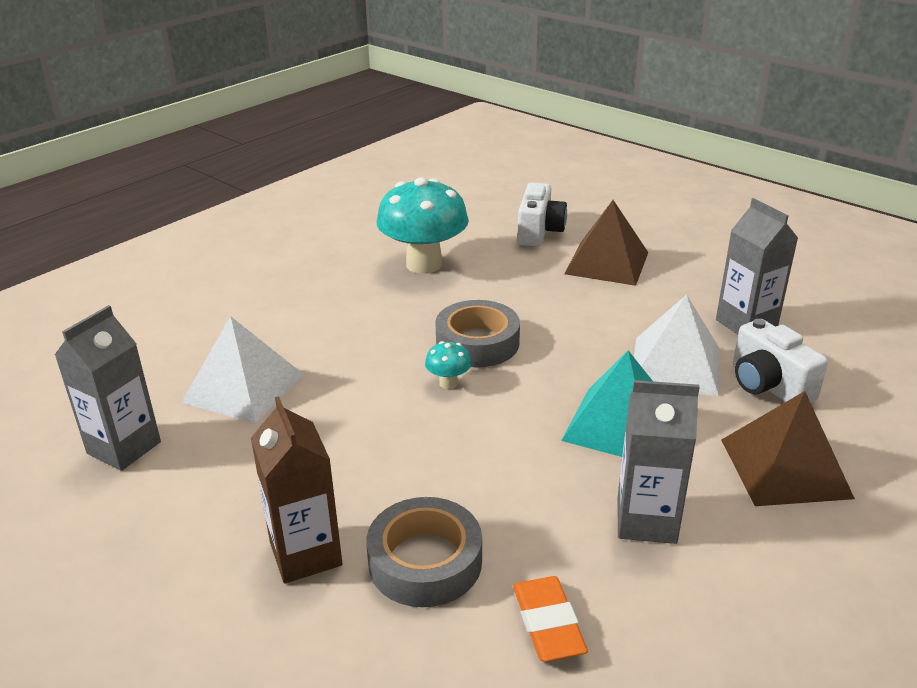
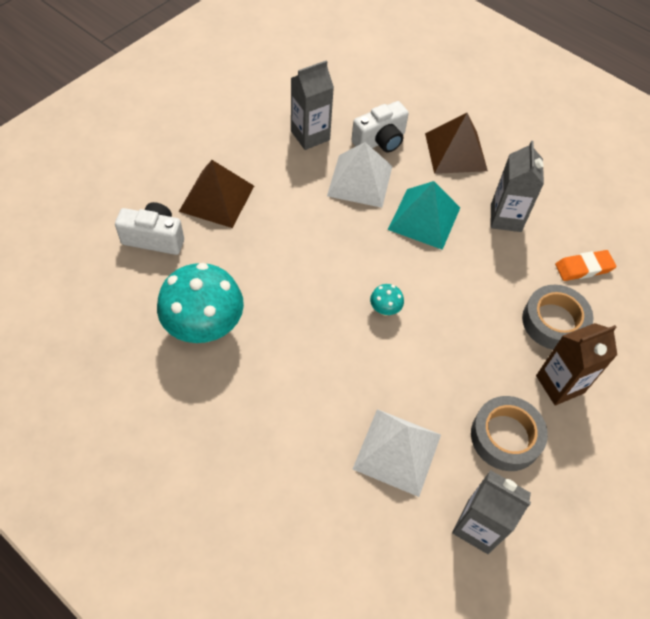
camera: 95 degrees left, 25 degrees up
(477, 343) = (333, 290): grey tape -> grey tape (505, 437)

